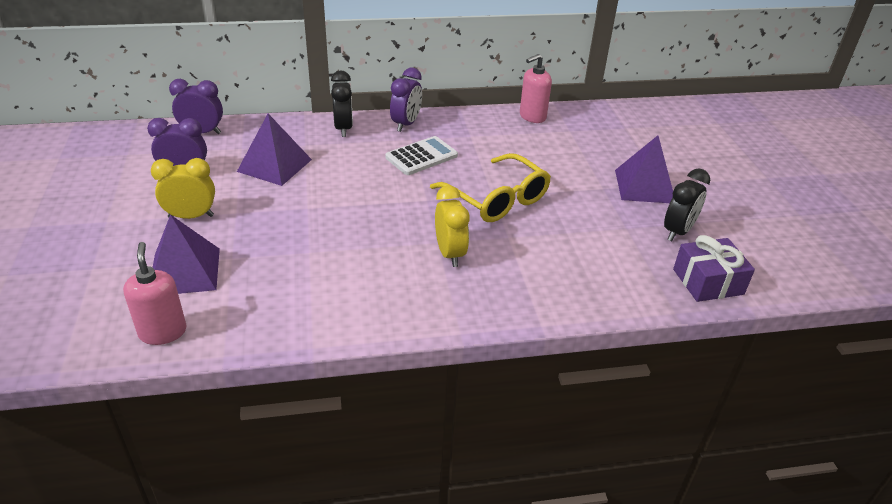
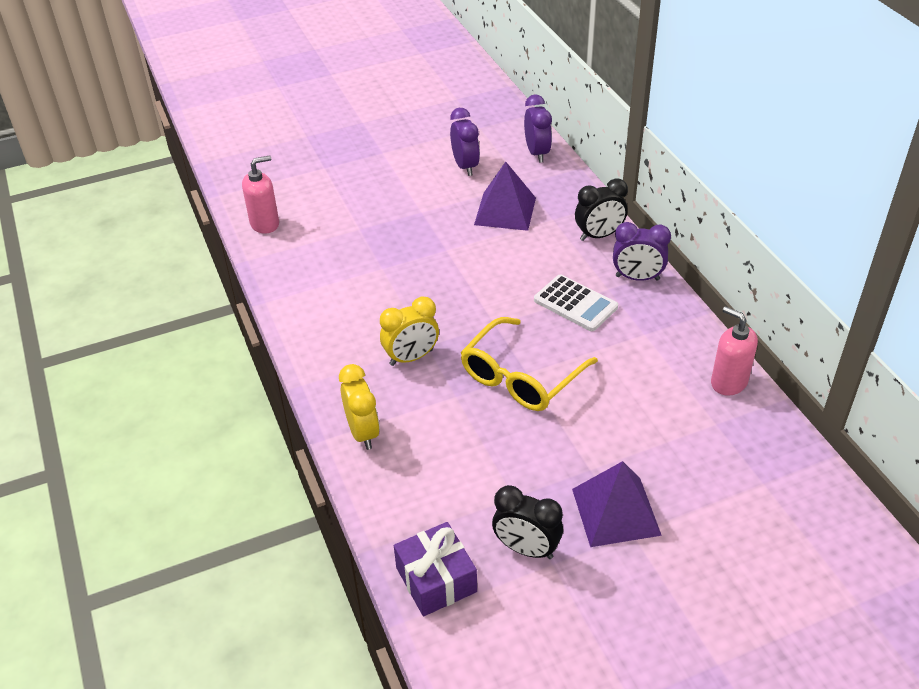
camera: 80 degrees right, 5 degrees up
(184, 271) = (334, 211): purple pyramid -> none
(191, 216) = (405, 190): yellow clock -> yellow clock (363, 432)

